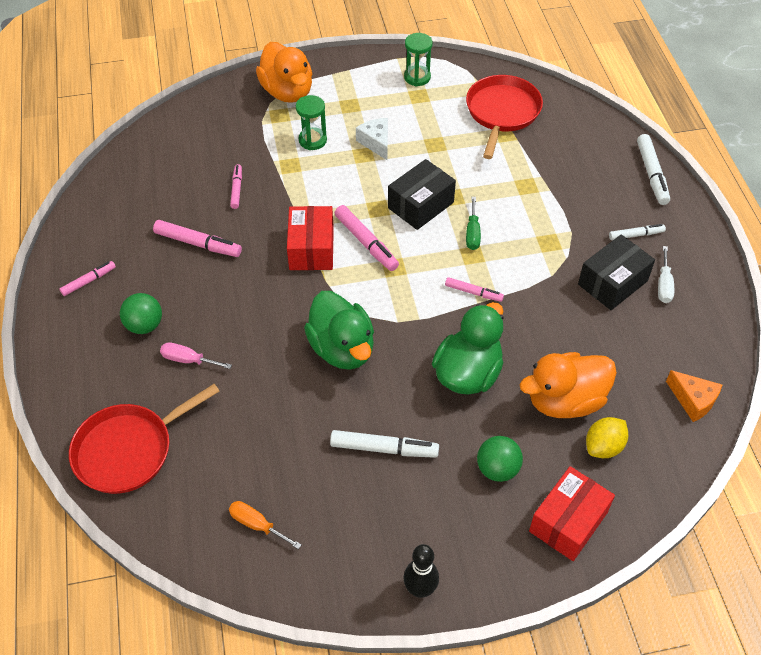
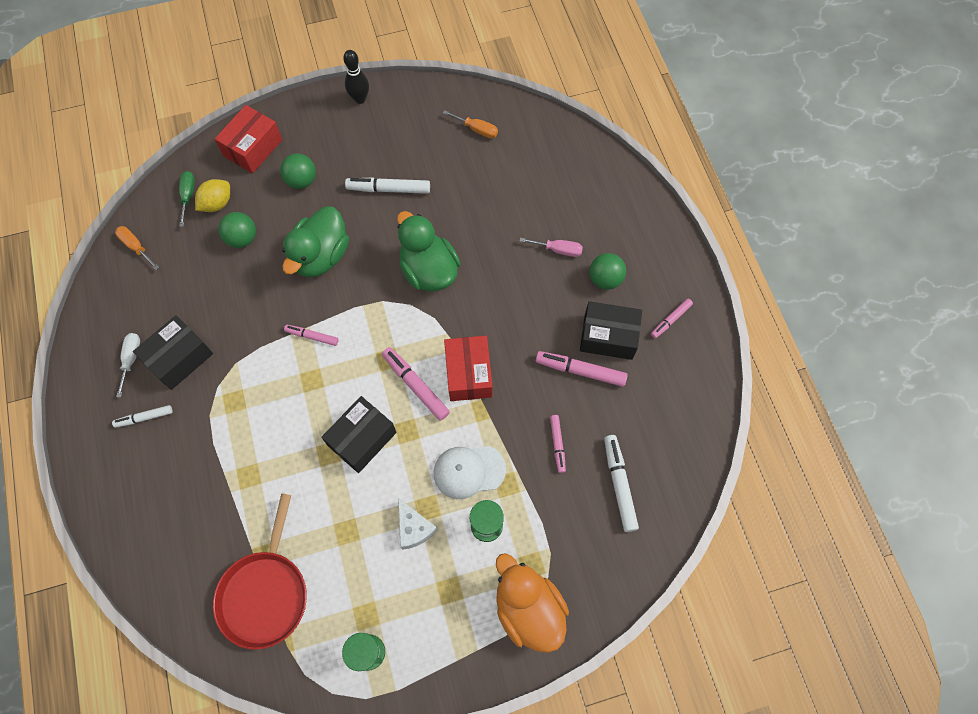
camera: 175 degrees right, 15 degrees up
(128, 450) = (585, 173): red pan -> none
(160, 271) = (608, 337): none -> black box
(322, 176) = (469, 471): none -> white cap
(472, 233) = (309, 406): green screwdriver -> green screwdriver (188, 196)
(565, 401) = (242, 238): orange duck -> green ball
(652, 174) = (107, 505): white marker -> white marker (619, 484)
(693, 400) = (136, 247): orange cheese -> orange screwdriver

